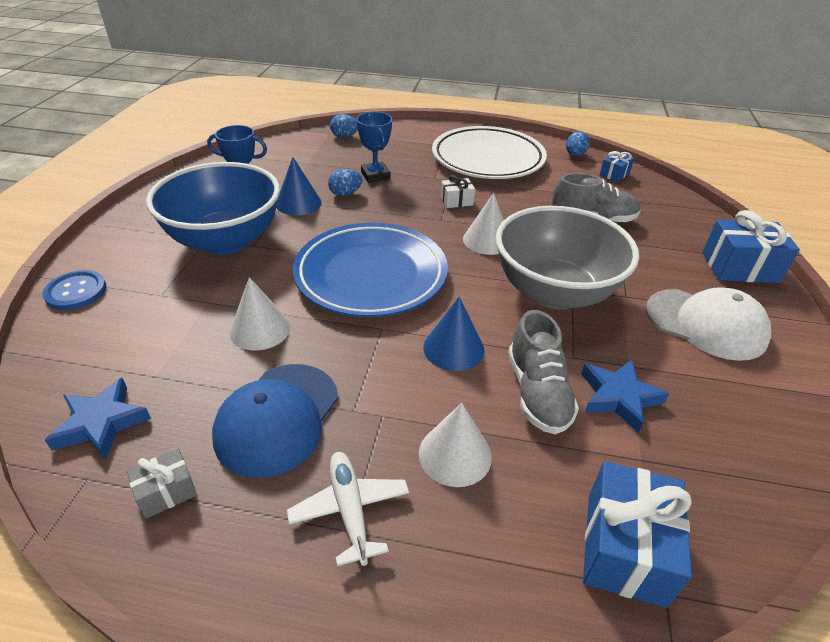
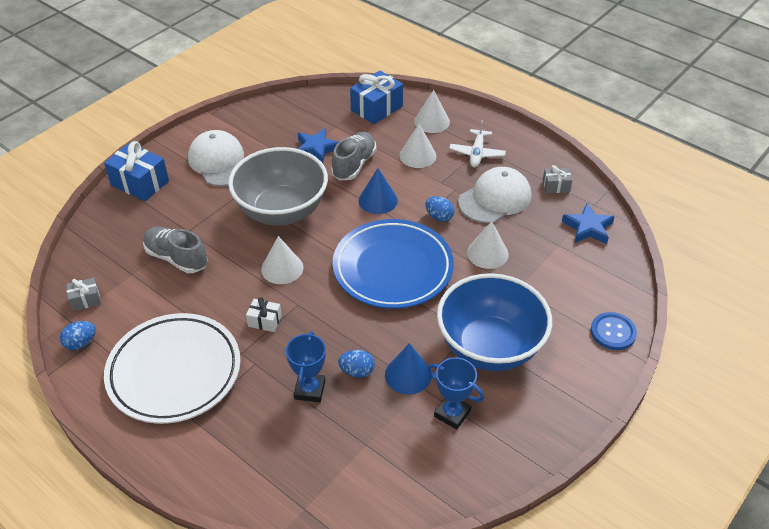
camera: 150 degrees left, 5 degrees up
(277, 418) = (495, 199): blue cap -> white cap
(344, 136) = (292, 490): blue egg -> blue egg (439, 217)
(489, 563) = (432, 121): none -> white cone
(614, 174) = (85, 300): blue gift -> grey gift

